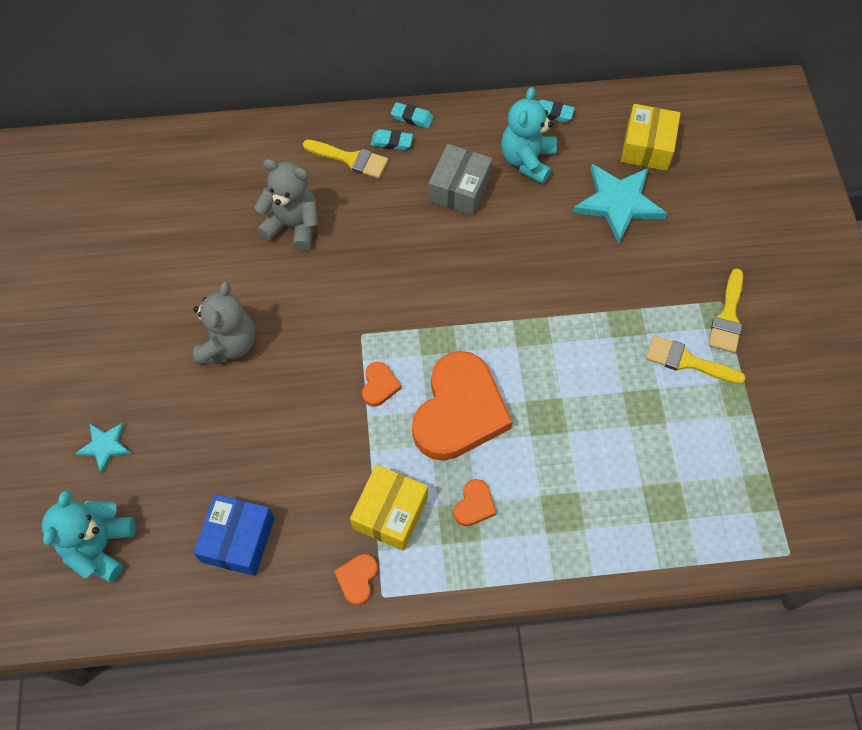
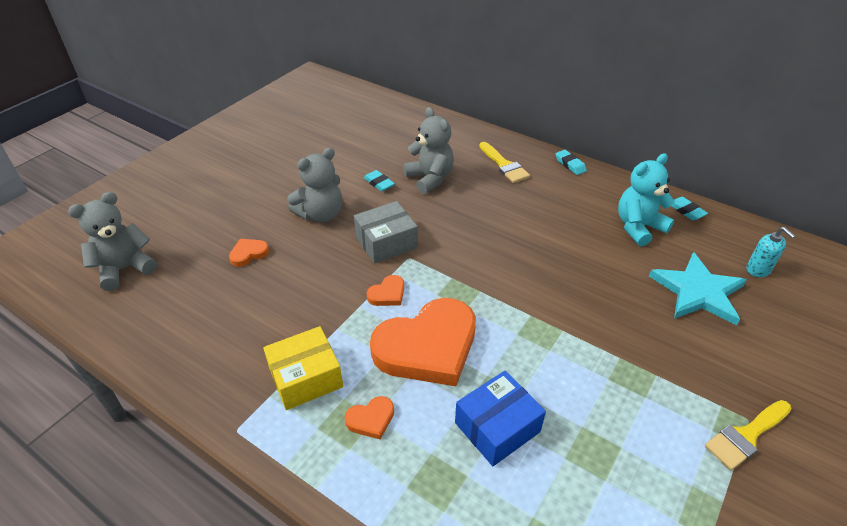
camera: 40 degrees right, 20 degrees down
(100, 546) = (125, 269): turquoise teddy bear -> grey teddy bear
(105, 446) = (194, 221): turquoise star -> none
(238, 539) = (196, 321): blue box -> blue box (497, 427)
(357, 579) = (234, 404): orange heart -> orange heart (248, 254)
(391, 142) = (542, 170): turquoise eraser -> turquoise eraser (379, 183)
(459, 189) = (567, 217): grey box -> grey box (386, 242)
(647, 147) = (758, 270): yellow box -> turquoise soap dispenser
(687, 361) = (670, 444): yellow brush -> none

